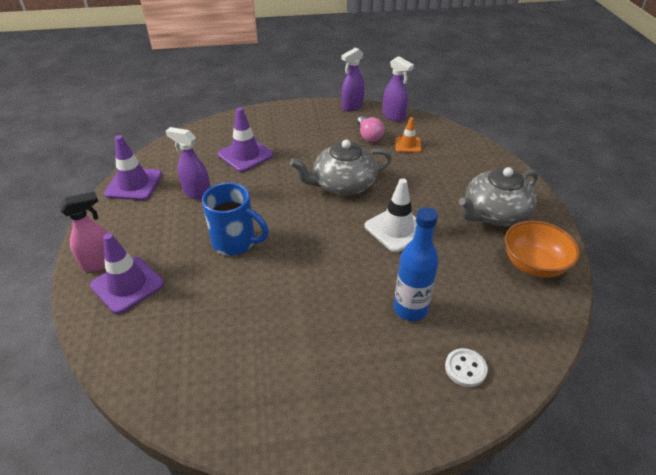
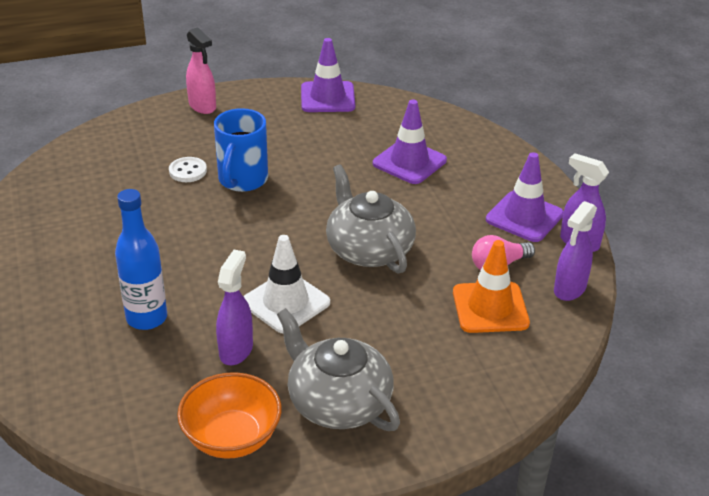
camera: 80 degrees right, 5 degrees down
(127, 285) = (174, 128): purple traffic cone -> purple traffic cone (524, 217)
(196, 193) = (322, 140): purple spray bottle -> purple spray bottle (236, 350)
(408, 145) = (490, 308): orange traffic cone -> orange traffic cone, size x1.66
(465, 368) = (61, 362): white button -> white button (188, 171)

